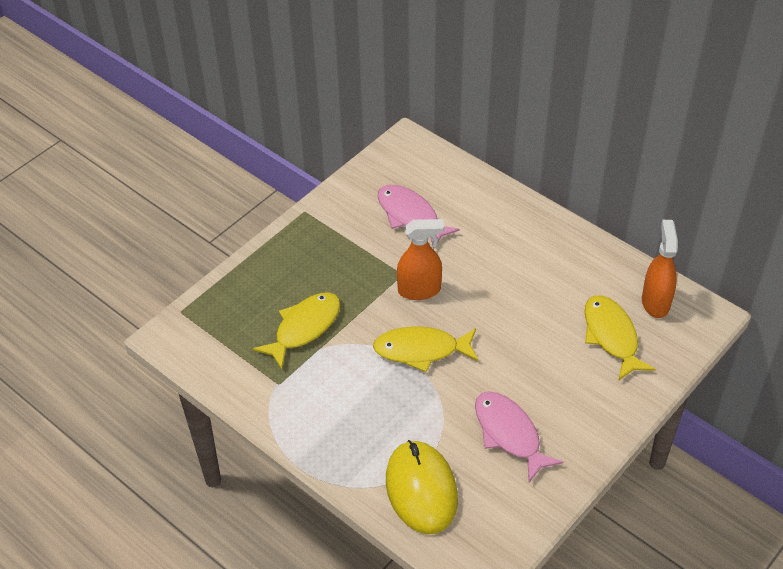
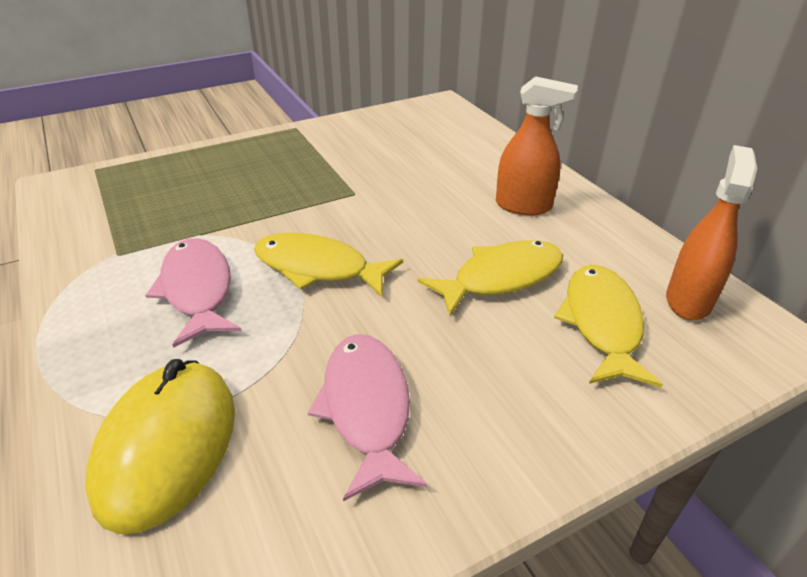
camera: 20 degrees right, 10 degrees down
(304, 328) = (201, 212): yellow fish -> yellow fish (501, 278)
(410, 216) = (402, 152): pink fish -> pink fish (197, 290)
(419, 290) = (363, 211): orange spray bottle -> orange spray bottle (523, 206)

